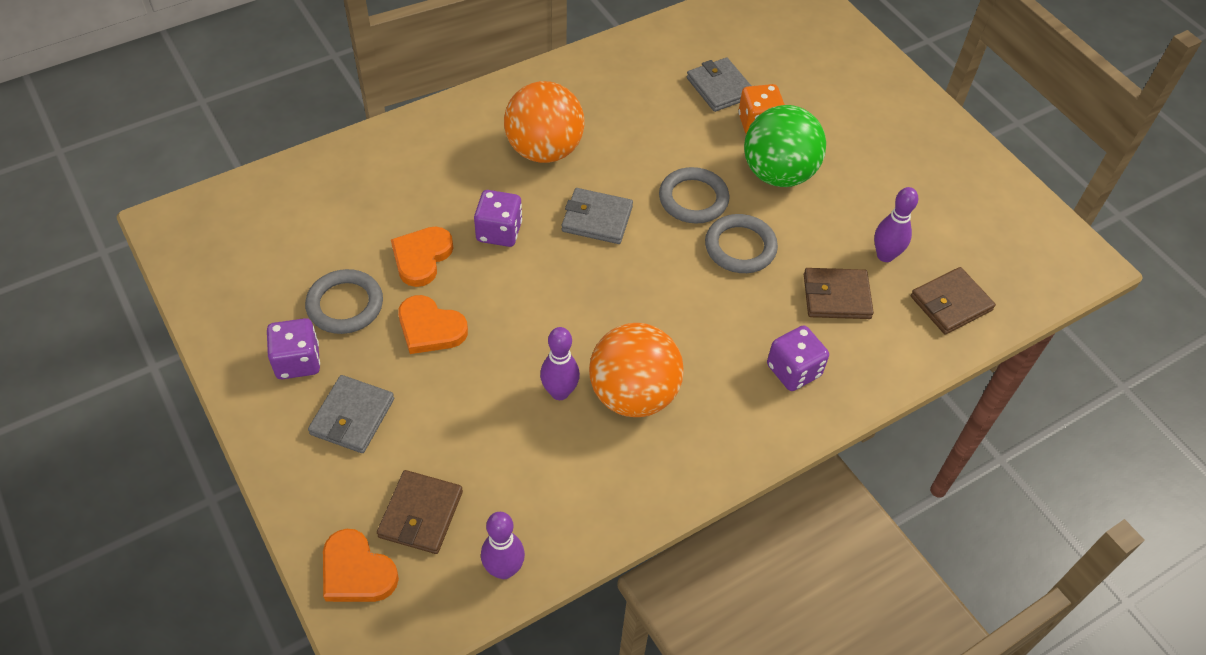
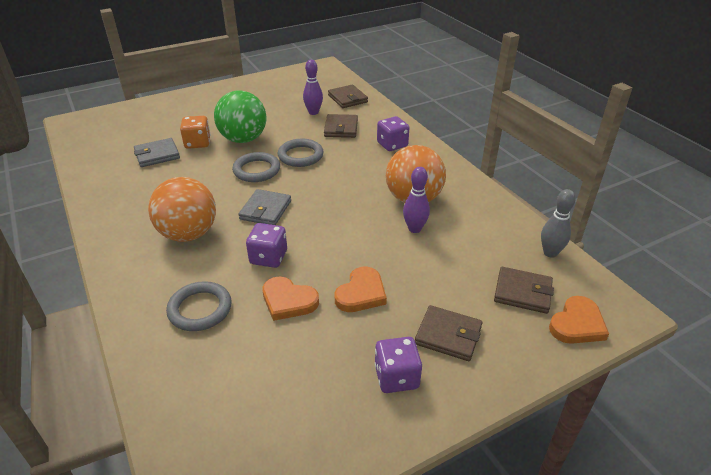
camera: 85 degrees left, 15 degrees down
(345, 305) = (335, 348): grey ring -> grey ring (200, 309)
(352, 416) = (448, 335): grey wallet -> brown wallet
(504, 569) = (550, 253): purple bowling pin -> grey bowling pin

